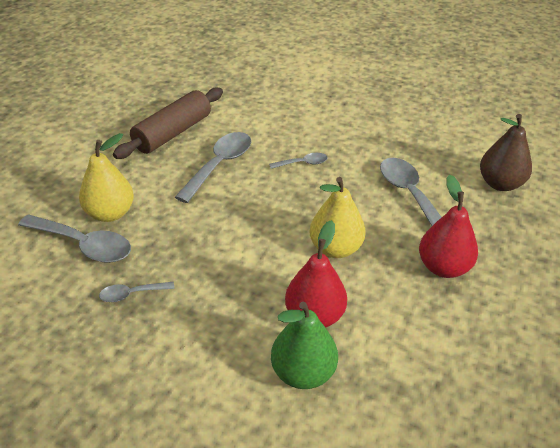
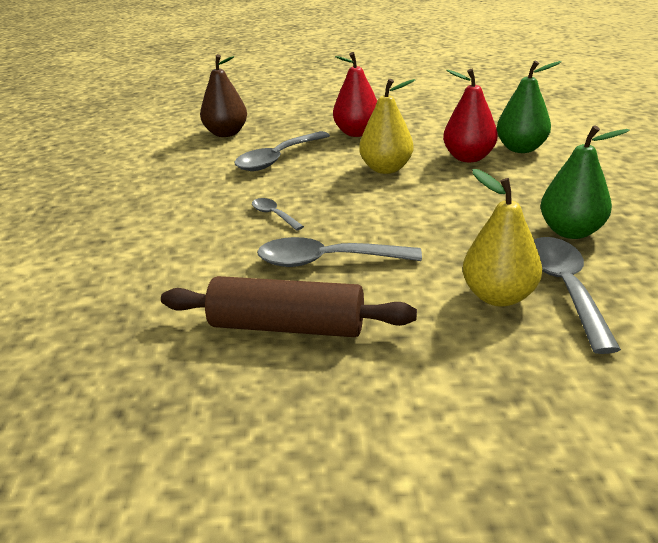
camera: 115 degrees left, 10 degrees down
(131, 294) = (571, 231): grey spoon -> green pear

